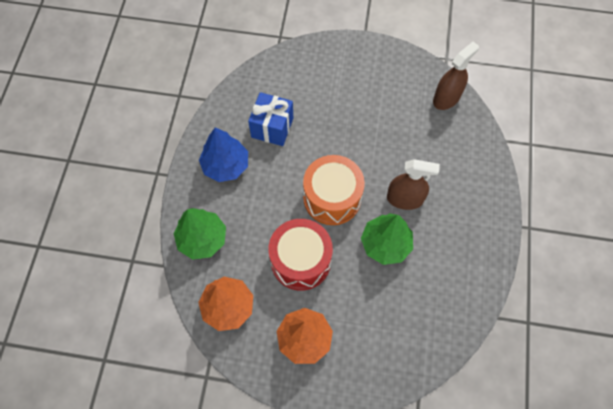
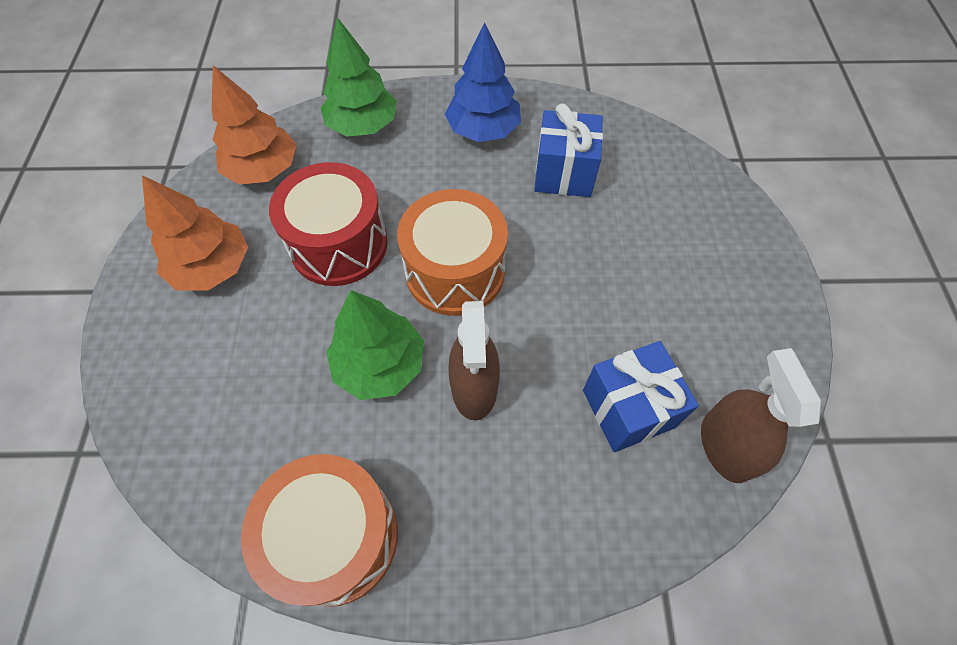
camera: 80 degrees right, 5 degrees down
(424, 132) = (628, 408): none -> blue gift
(446, 98) = (725, 446): brown spray bottle -> brown spray bottle turned 135 degrees counterclockwise
(474, 272) = (335, 537): none -> orange drum

